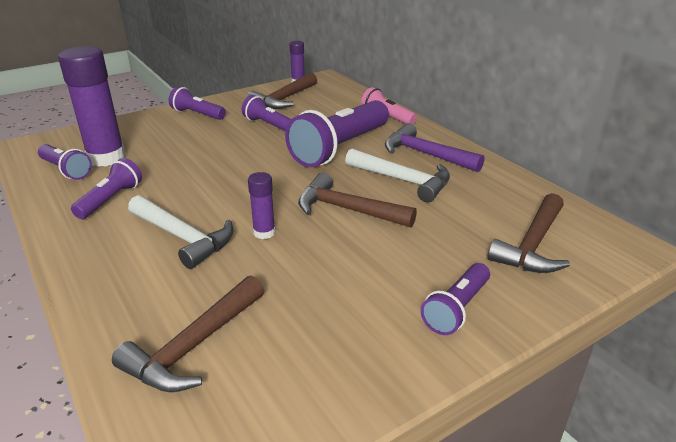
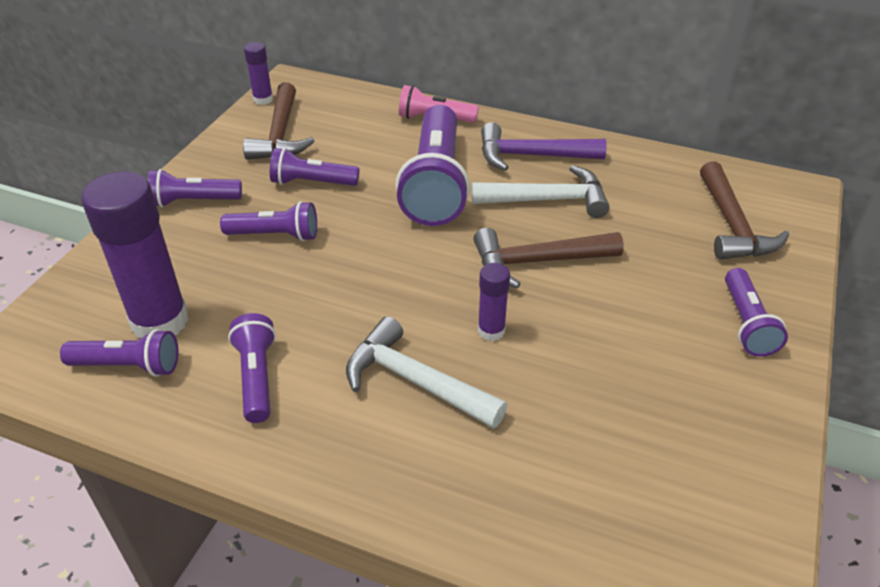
camera: 35 degrees left, 10 degrees up
(183, 237) = (414, 381): white hammer -> white hammer turned 150 degrees counterclockwise
(194, 346) = (587, 492): brown hammer -> none
(214, 142) = (275, 235): none -> purple flashlight

